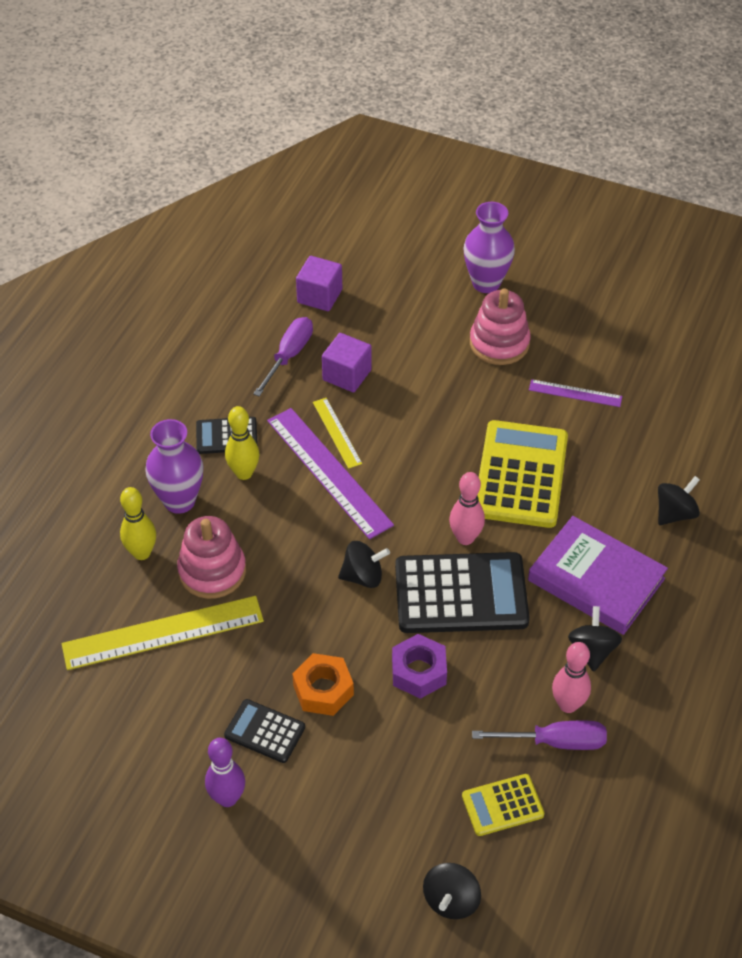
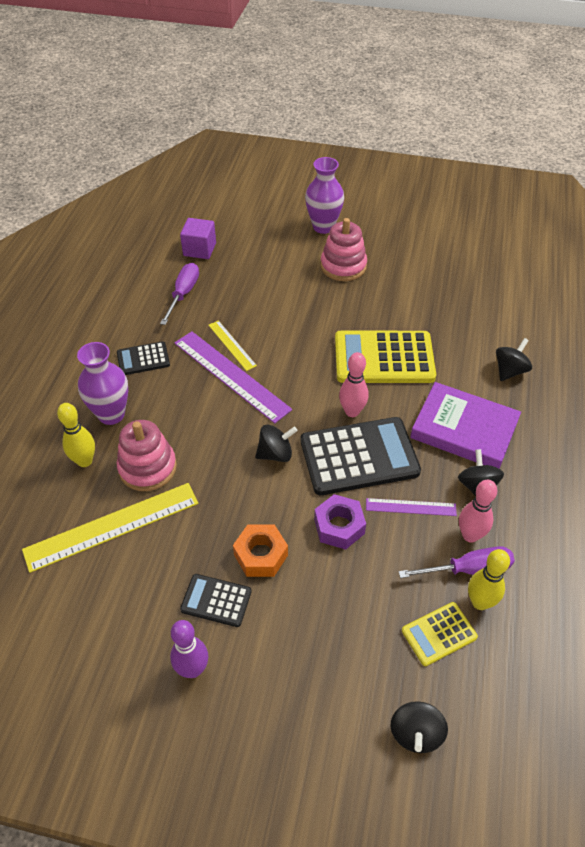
camera: 10 degrees left, 0 degrees up
(244, 473) = (162, 385): yellow bowling pin -> yellow bowling pin (480, 602)
(347, 375) = (231, 302): purple cube -> none
(521, 475) = (384, 358): yellow calculator -> yellow calculator turned 90 degrees counterclockwise
(575, 393) = (409, 294): purple ruler -> purple ruler (411, 507)

